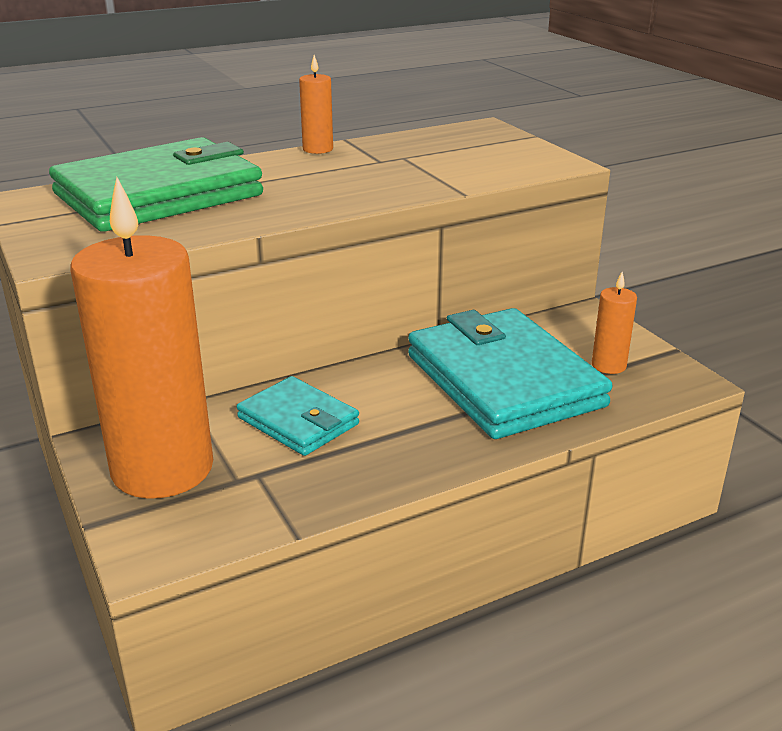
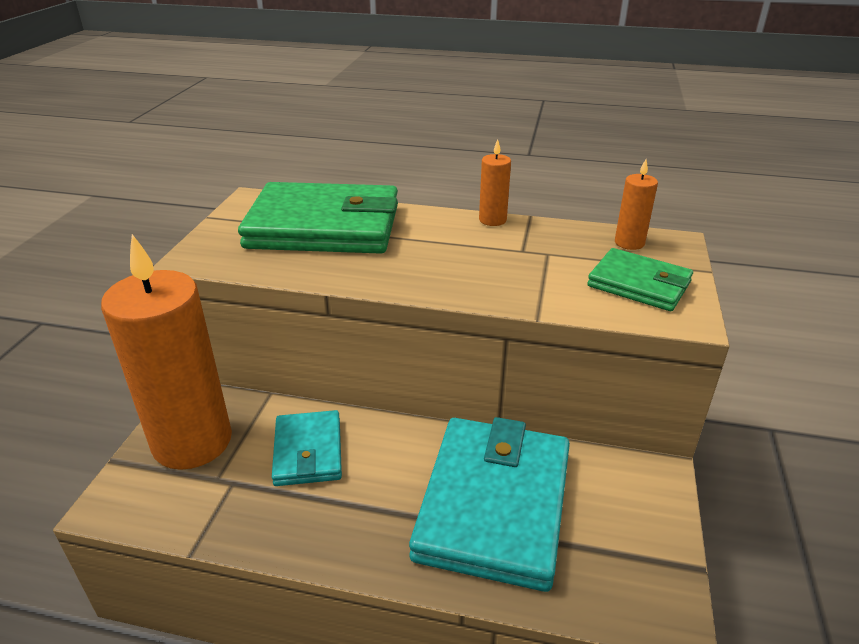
camera: 40 degrees right, 5 degrees up
(502, 155) = (639, 284): none -> green wallet
(608, 365) = (607, 546): orange candle -> orange candle (629, 243)

